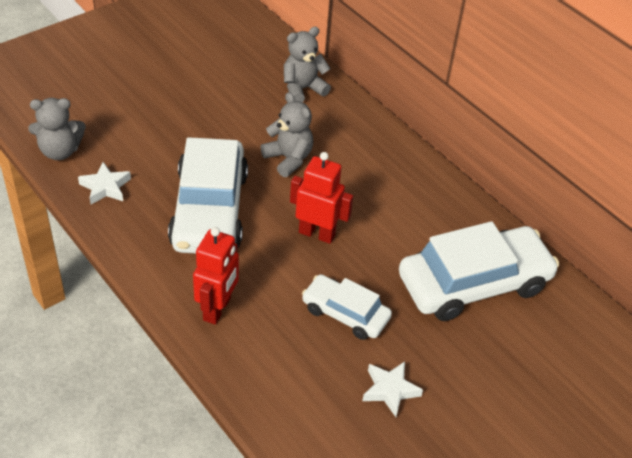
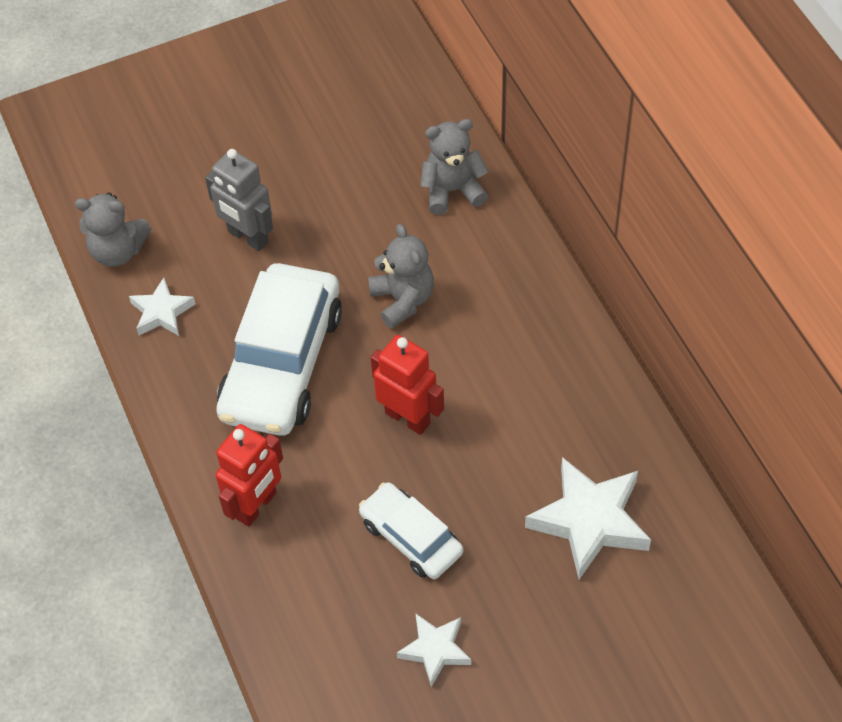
camera: 20 degrees right, 10 degrees up
(160, 132) = (248, 237): none -> grey robot
(474, 283) = (589, 521): white car -> white star

